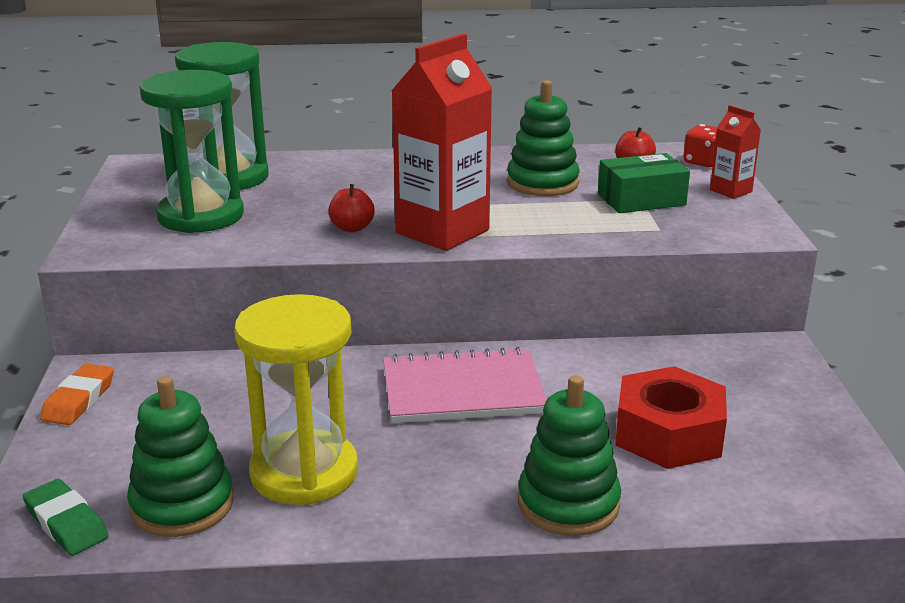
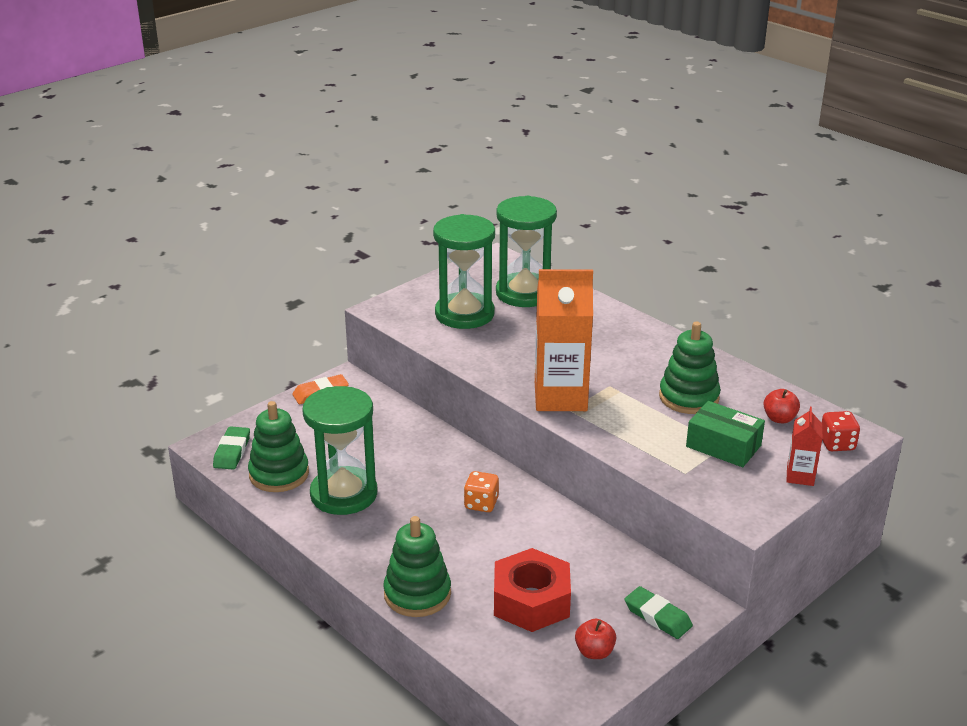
camera: 50 degrees right, 5 degrees up
(304, 472) = (344, 494): yellow hourglass -> green hourglass
(352, 228) = (520, 366): red apple -> red apple (594, 652)
(442, 231) = (560, 397): red carton -> orange carton
(462, 390) = (481, 504): pink notebook -> orange dice
(771, 376) = (657, 616): none -> green eraser

